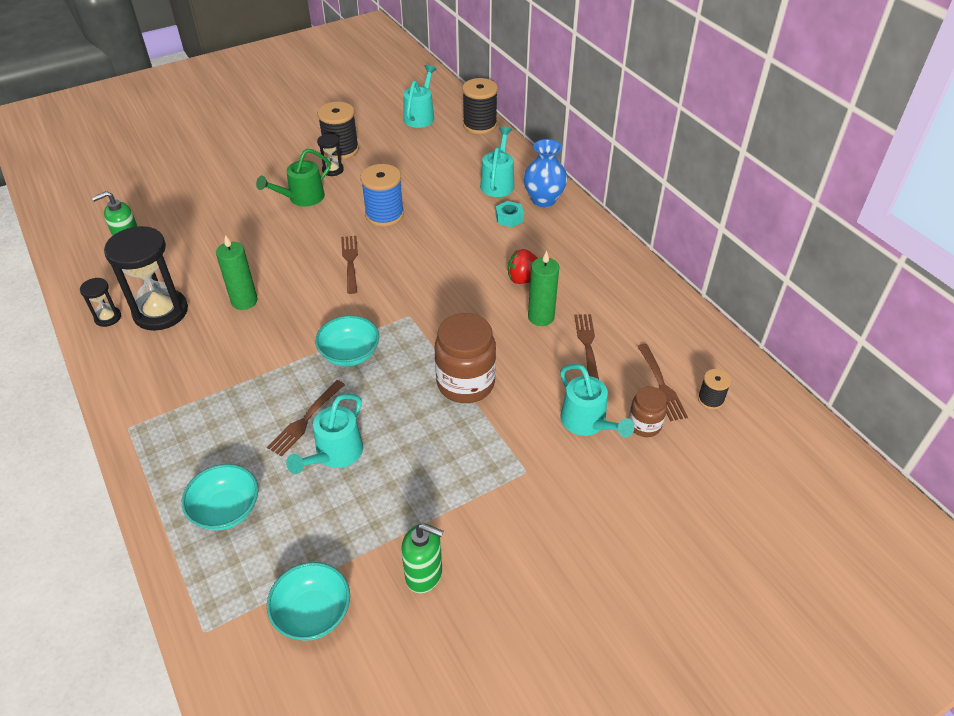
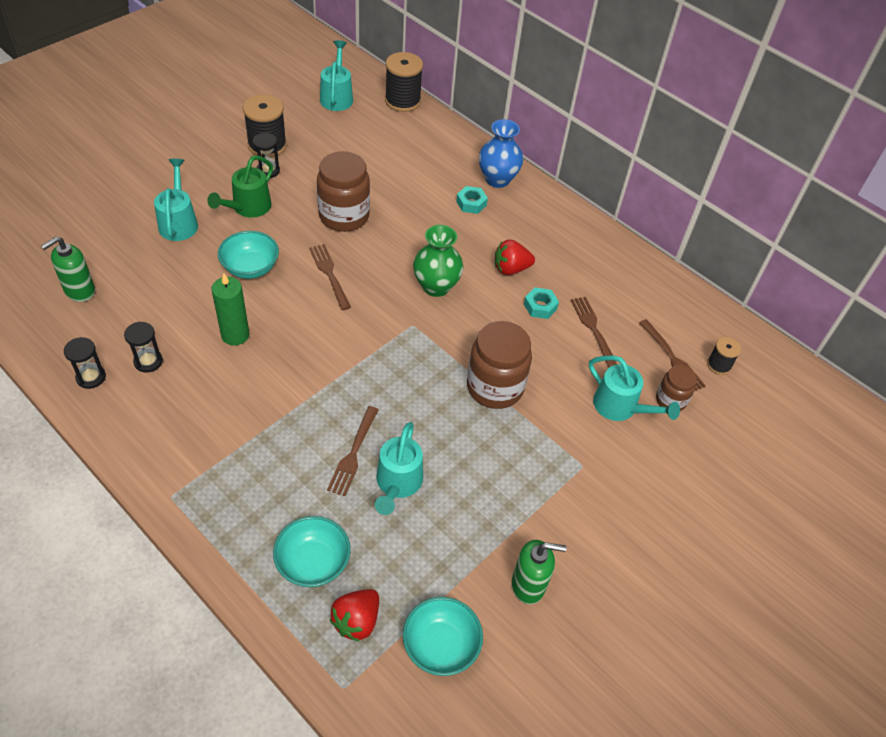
camera: 20 degrees left, 5 degrees up
(160, 312) = (148, 361): black hourglass -> black hourglass, size x0.48
(243, 572) = (356, 621): none -> red strawberry
(350, 354) = (370, 376): turquoise bowl -> turquoise bowl (250, 267)
(384, 215) = (344, 216): blue spool -> brown jar
(445, 285) = (436, 286): none -> green vase
(498, 182) = (446, 165): turquoise watering can -> turquoise watering can (179, 222)
(541, 317) = (540, 306): green candle -> turquoise nut

